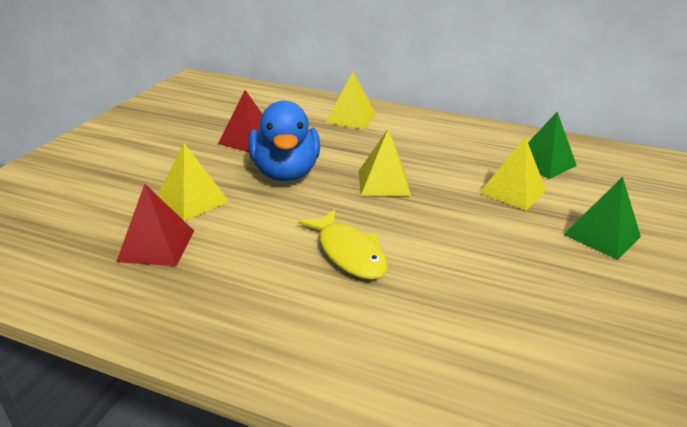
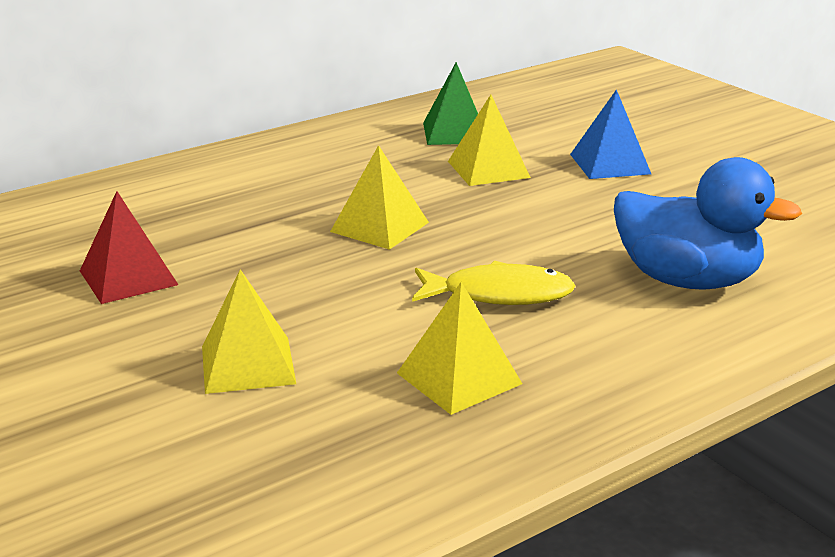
camera: 55 degrees left, 5 degrees down
(156, 245) = (334, 418): red pyramid -> none
(285, 173) = (267, 278): blue duck -> blue duck (687, 280)
(351, 118) = (181, 190): yellow pyramid -> yellow pyramid (459, 378)
(601, 235) = (610, 164): green pyramid -> blue pyramid

